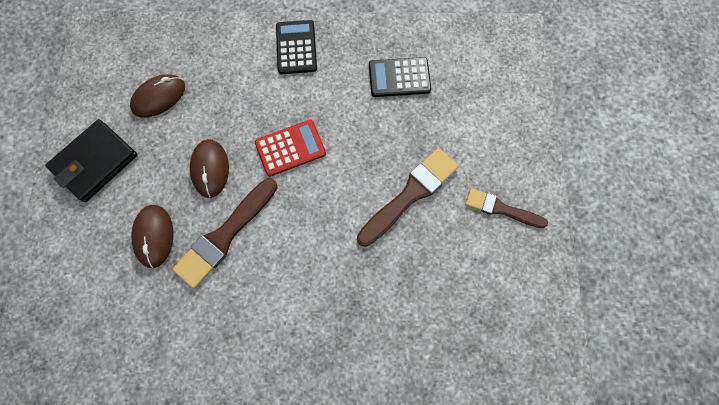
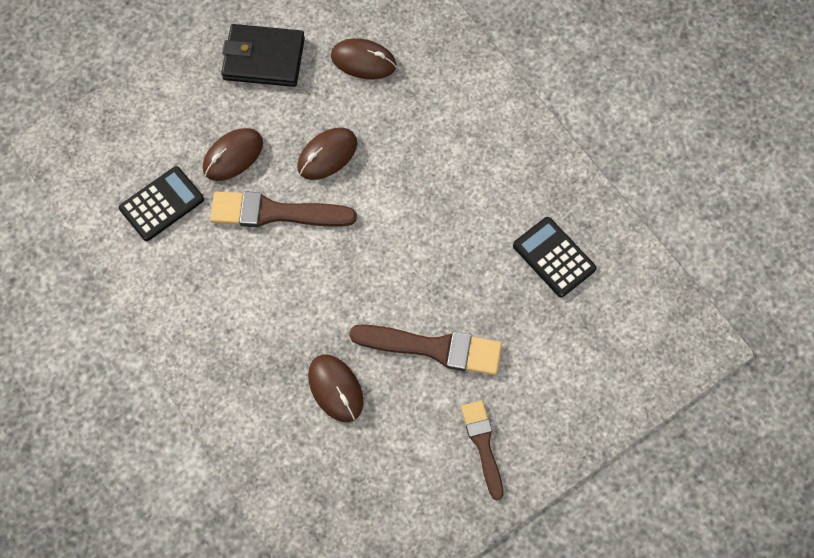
camera: 55 degrees right, 5 degrees down
(290, 148) = (399, 209): red calculator -> none
(296, 47) = (510, 140): black calculator -> black calculator (162, 204)
(394, 282) = (335, 388): none -> brown mouse

